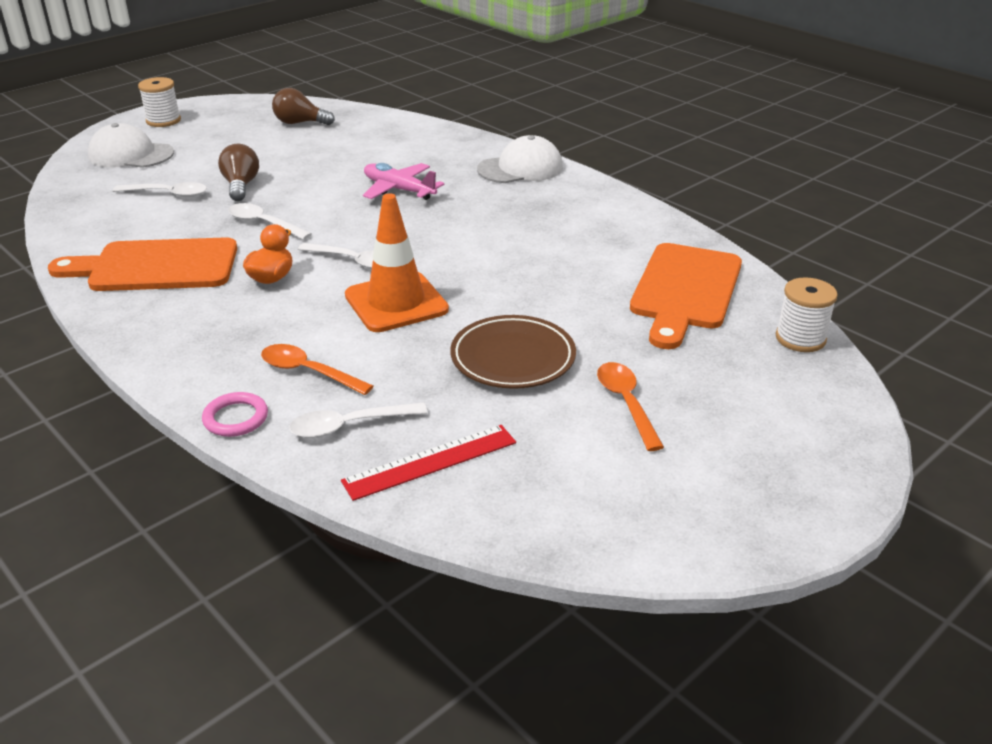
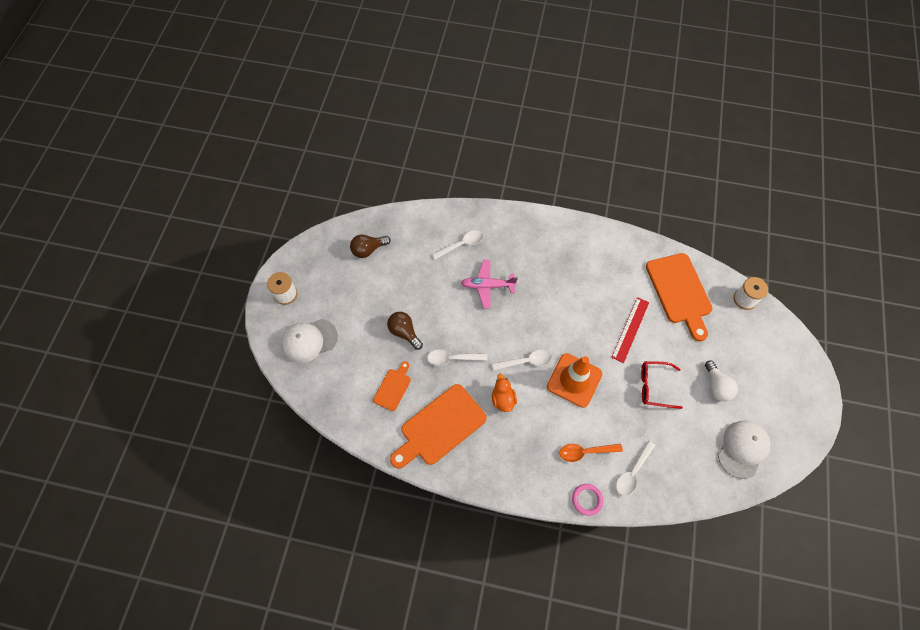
camera: 35 degrees left, 30 degrees up
(157, 217) = (393, 387): none -> orange cutting board
(168, 194) = (374, 364): white spoon -> white spoon (461, 244)
(430, 462) = (679, 470): red ruler -> red ruler (630, 329)
(513, 358) = (653, 386): brown plate -> red glasses
(520, 168) = (527, 228): white cap -> white cap (743, 449)
(626, 403) = (716, 386): orange spoon -> white light bulb

